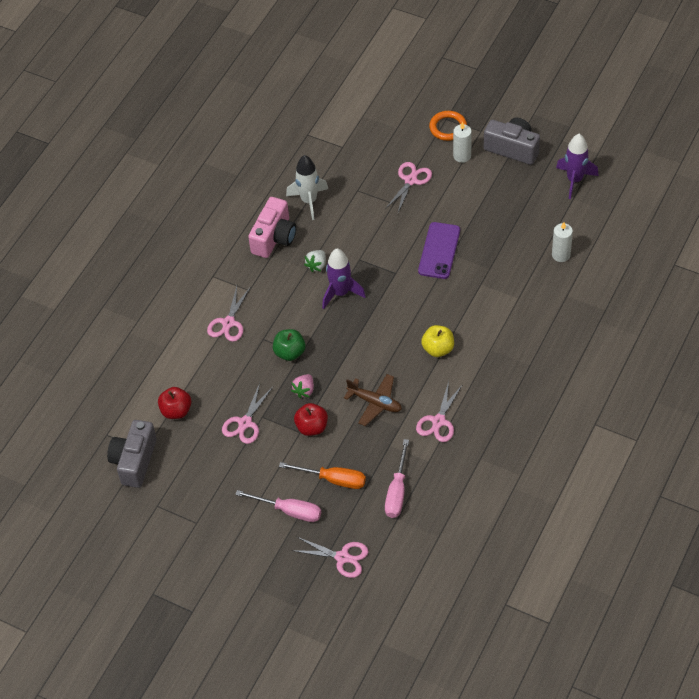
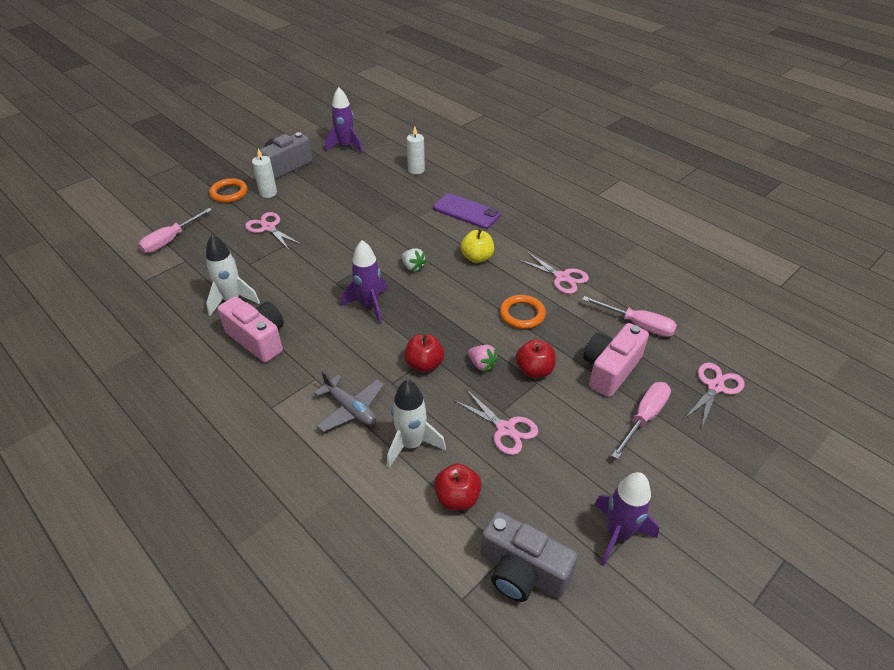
camera: 75 degrees left, 10 degrees down
(179, 509) = (618, 534): none -> purple rocket
(210, 370) = (411, 444): none -> white rocket
(228, 323) = (350, 409): pink scissors -> grey plane
(289, 352) = (424, 364): green apple -> red apple
(316, 265) = (321, 315): white strawberry -> white strawberry (413, 267)
(333, 479) = (610, 370): orange screwdriver -> pink camera
(363, 123) = (170, 240): none -> pink screwdriver
(375, 403) = (522, 314): brown plane -> orange ring
(439, 251) = (364, 230): purple phone -> purple phone (466, 211)

